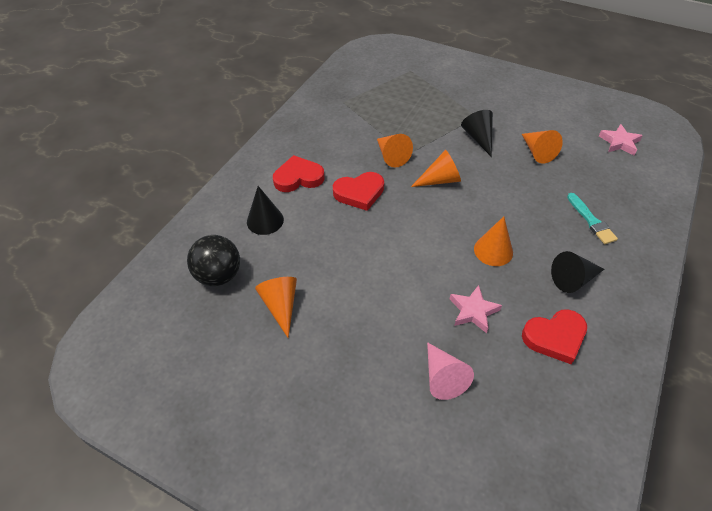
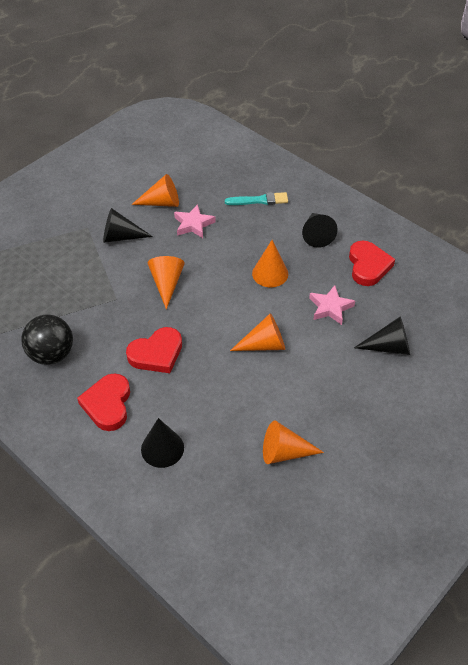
camera: 75 degrees left, 0 degrees up
(219, 275) = (227, 505): black ball -> black ball (51, 354)
(359, 193) = (156, 353): red heart -> red heart turned 60 degrees clockwise
(391, 156) = (113, 313): orange cone -> orange cone (264, 345)
(443, 377) = (389, 347): pink cone -> black cone
(619, 142) = (176, 147): pink star -> pink star (193, 224)

